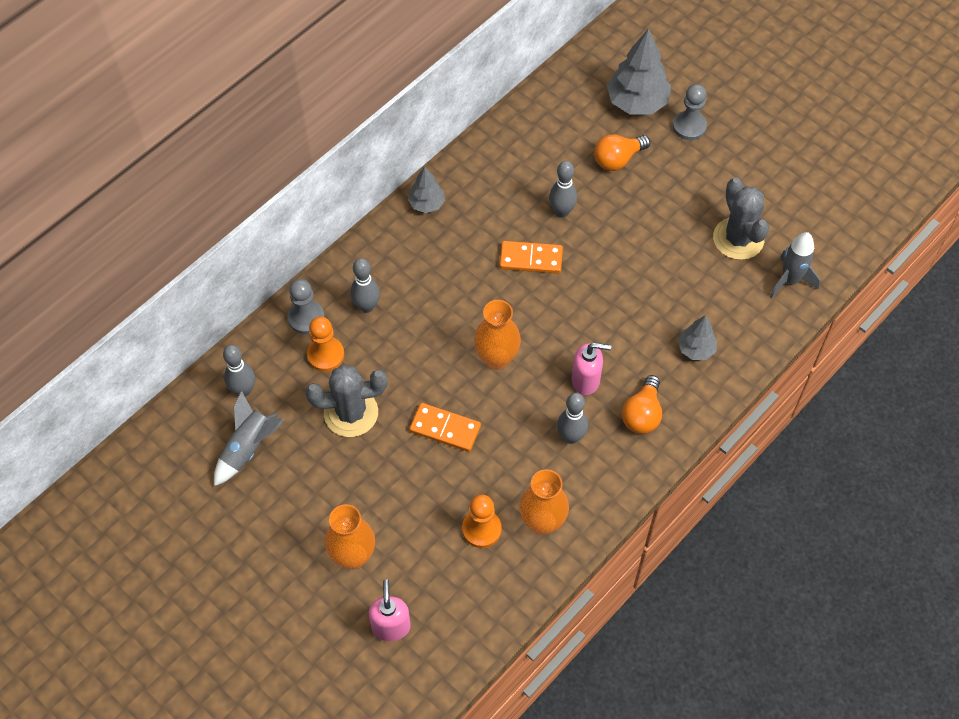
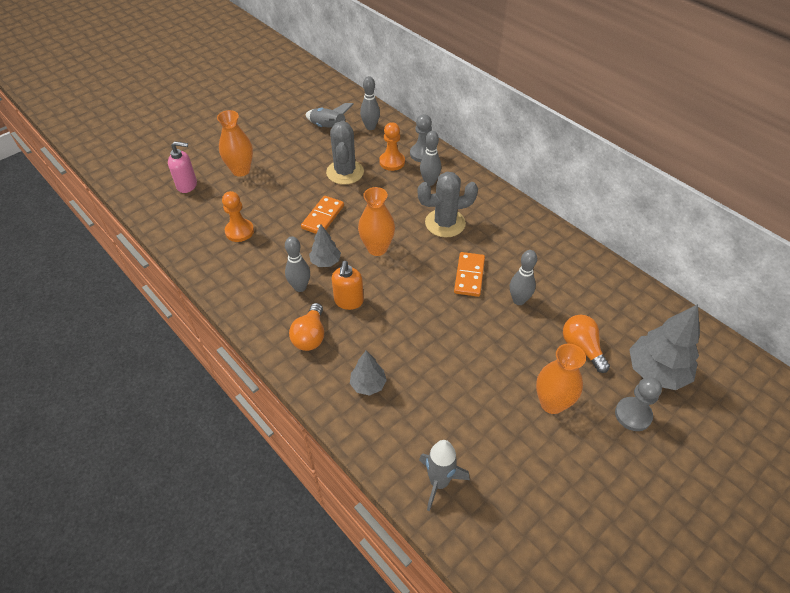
camera: 95 degrees right, 10 degrees down
(427, 204) = (522, 217): grey tree -> grey tree (325, 262)
(542, 522) = (234, 264): orange vase -> orange vase (552, 403)
(586, 380) = (349, 301): pink soap dispenser -> orange soap dispenser
(642, 414) = (310, 336): orange light bulb -> orange light bulb turned 105 degrees counterclockwise
(738, 239) = (491, 440): grey cactus -> grey cactus (445, 223)

